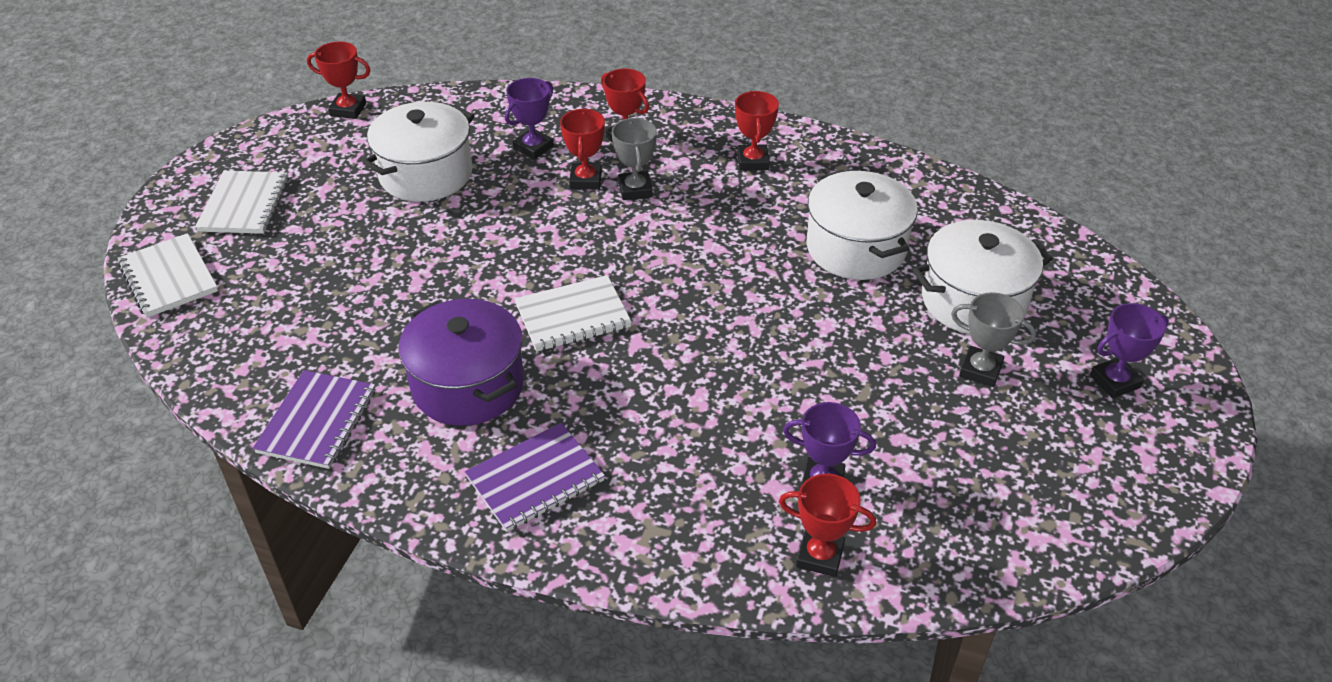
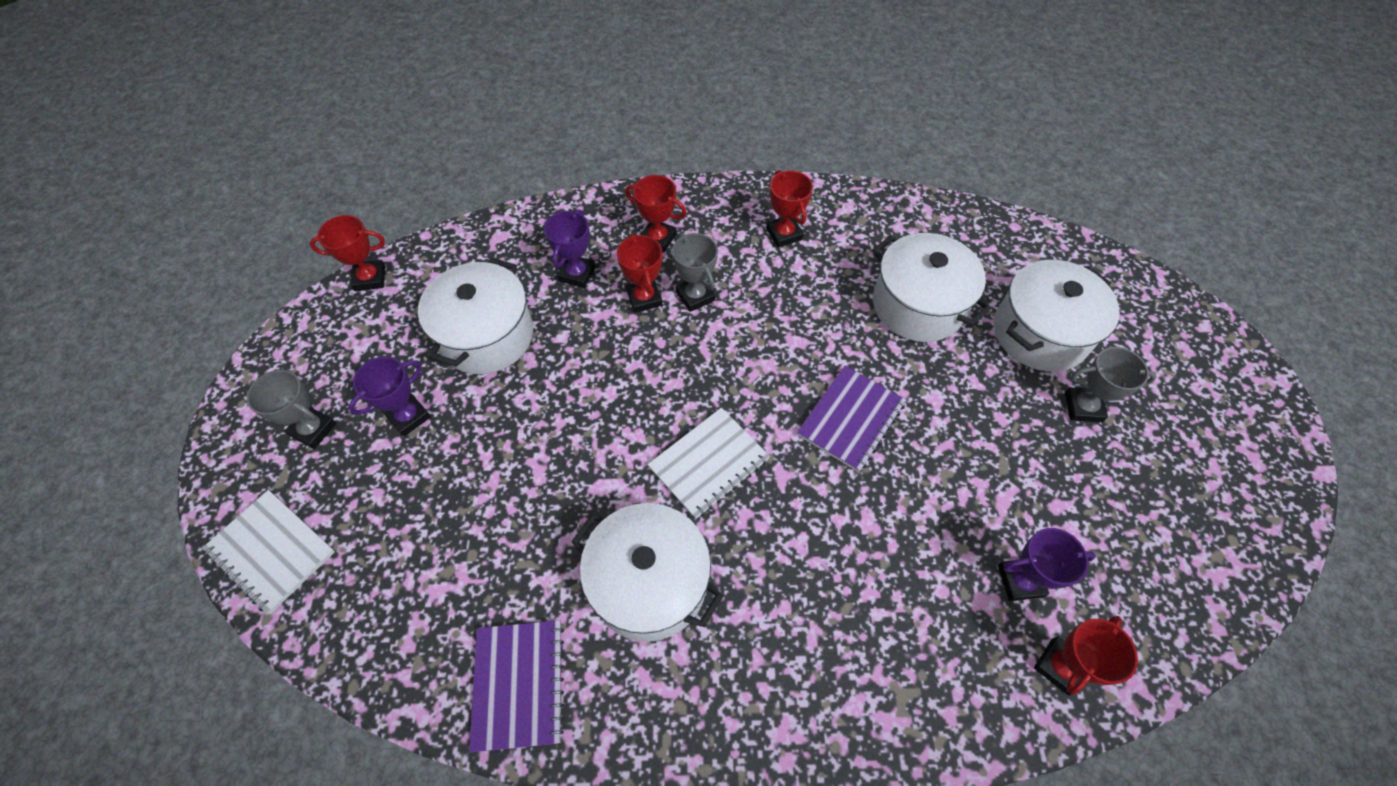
camera: 20 degrees left, 15 degrees up
(244, 205) = (313, 429): white notebook -> grey trophy
(468, 385) = (649, 583): purple pot -> white pot
(535, 479) = (768, 675): purple notebook -> purple notebook (850, 419)
(820, 556) = (1059, 666): red trophy -> red trophy turned 45 degrees counterclockwise
(1114, 381) = (1189, 383): purple trophy -> purple trophy (408, 417)

